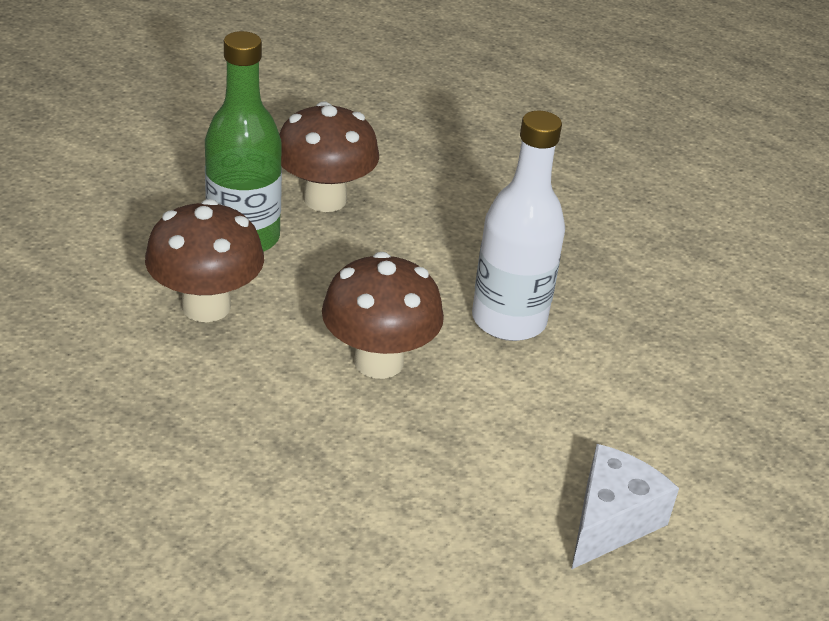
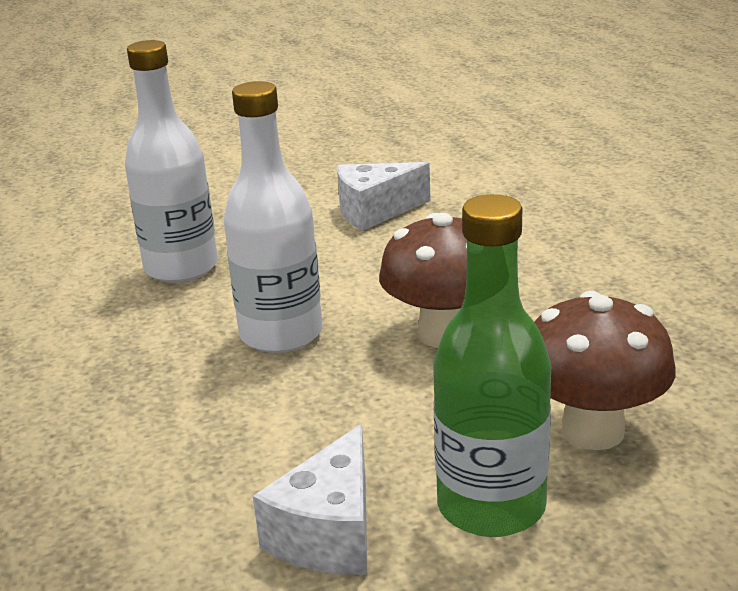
camera: 140 degrees left, 10 degrees down
(325, 199) = (329, 533): brown mushroom -> white cheese
(687, 365) = (181, 268): none -> white bottle

